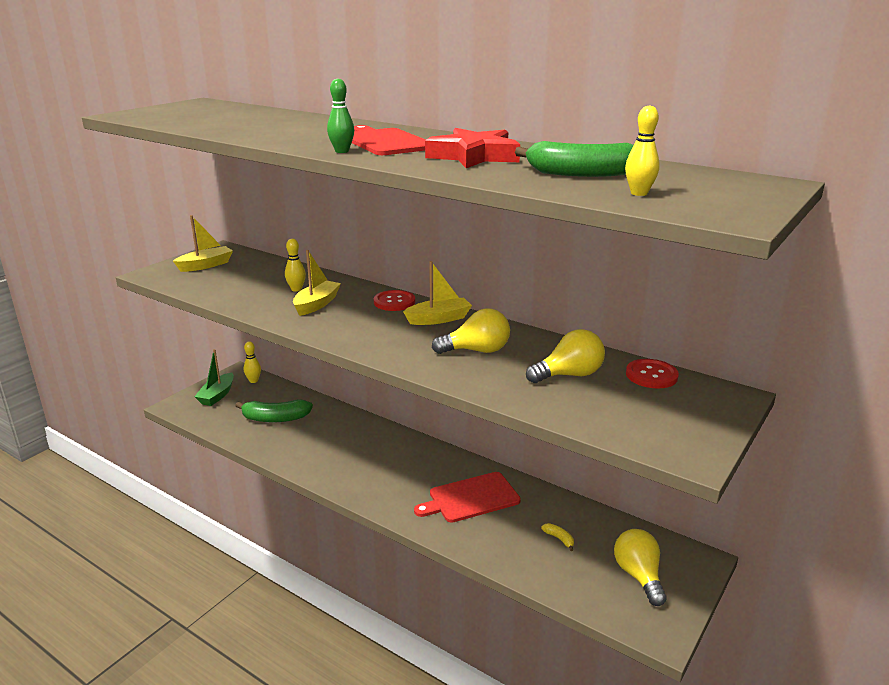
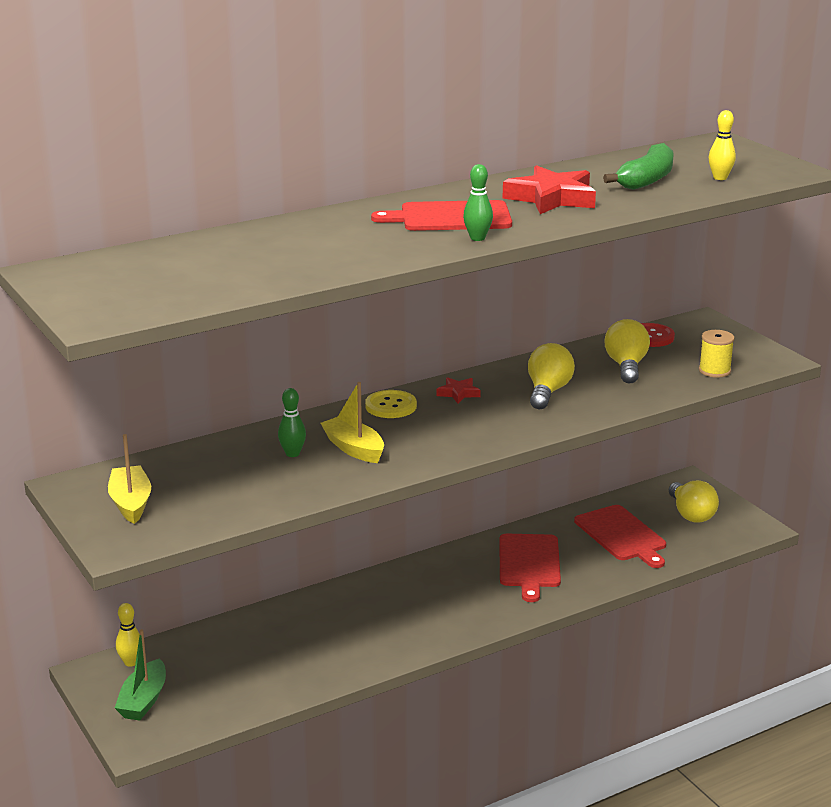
camera: 65 degrees left, 0 degrees up
(217, 395) = (143, 700): green boat -> green boat turned 60 degrees clockwise
(275, 418) = (257, 659): green banana -> none
(296, 289) = (292, 454): yellow bowling pin -> green bowling pin
(394, 302) = (391, 406): red button -> yellow button
(439, 319) = (458, 393): yellow boat -> red star
(559, 539) = (622, 535): yellow banana -> red cutting board
(614, 422) = (714, 371): none -> yellow spool
(638, 576) = (691, 514): yellow light bulb -> yellow light bulb turned 120 degrees counterclockwise

